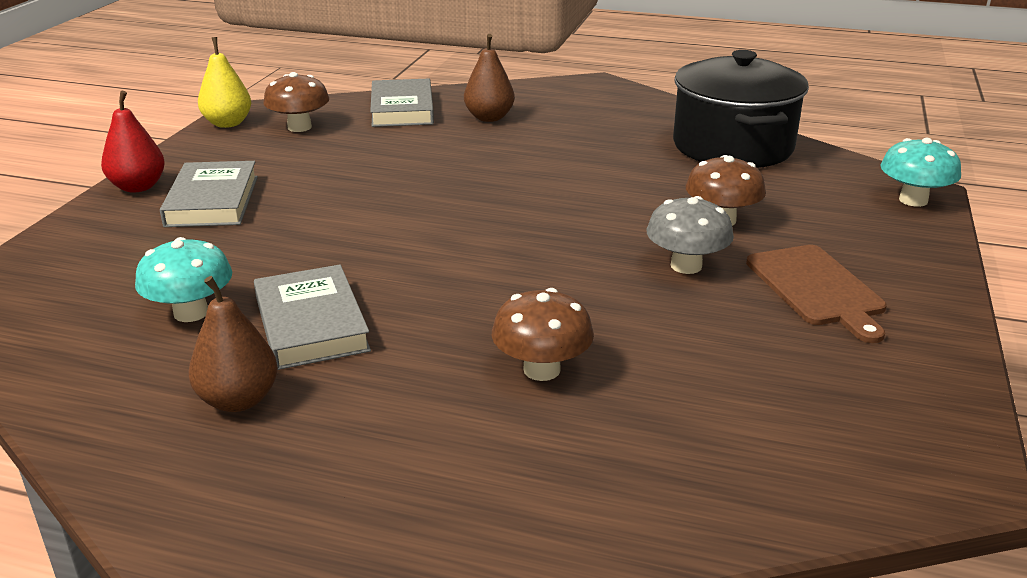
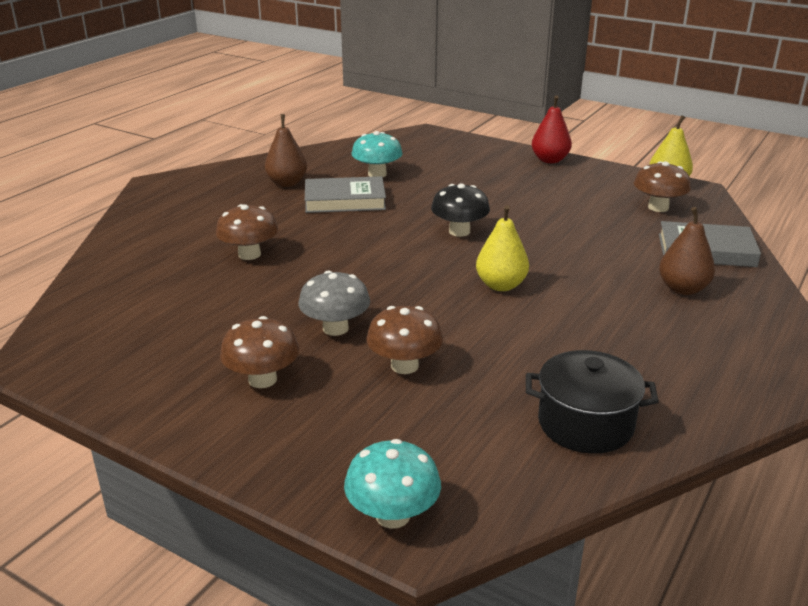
camera: 105 degrees right, 0 degrees up
(212, 201) = (520, 179): grey book -> none
(400, 224) = (459, 231): none -> black mushroom
(529, 190) = (501, 285): none -> yellow pear
(732, 146) = (585, 424): black pot -> black pot, size x0.64
(816, 288) = (262, 379): brown cutting board -> brown mushroom

